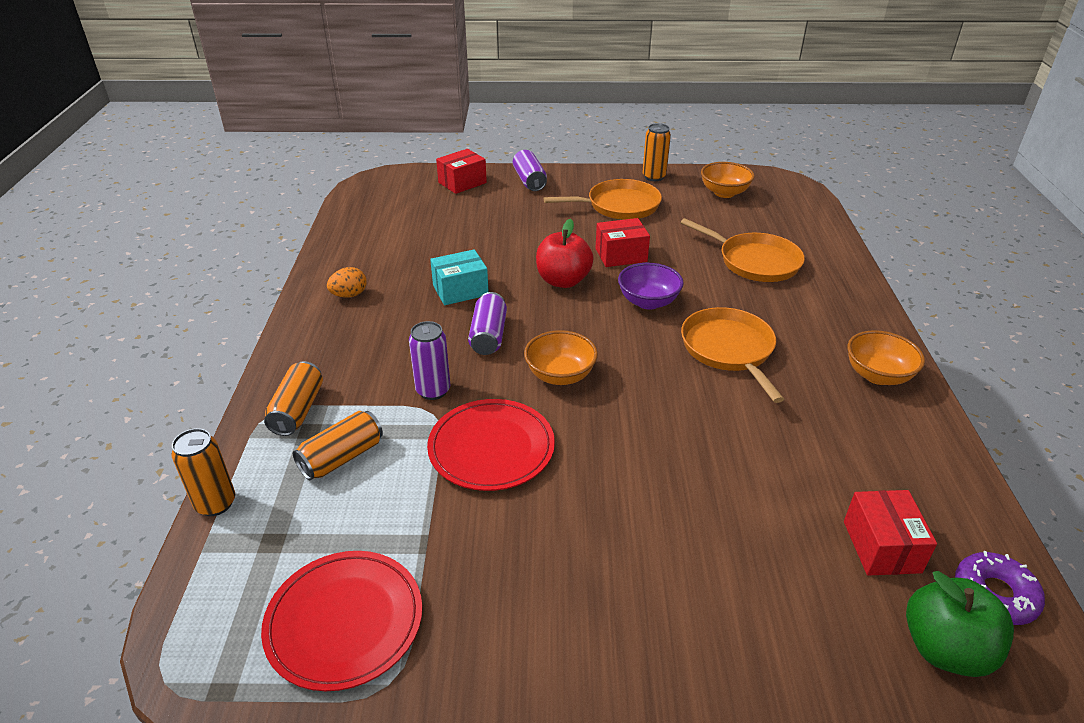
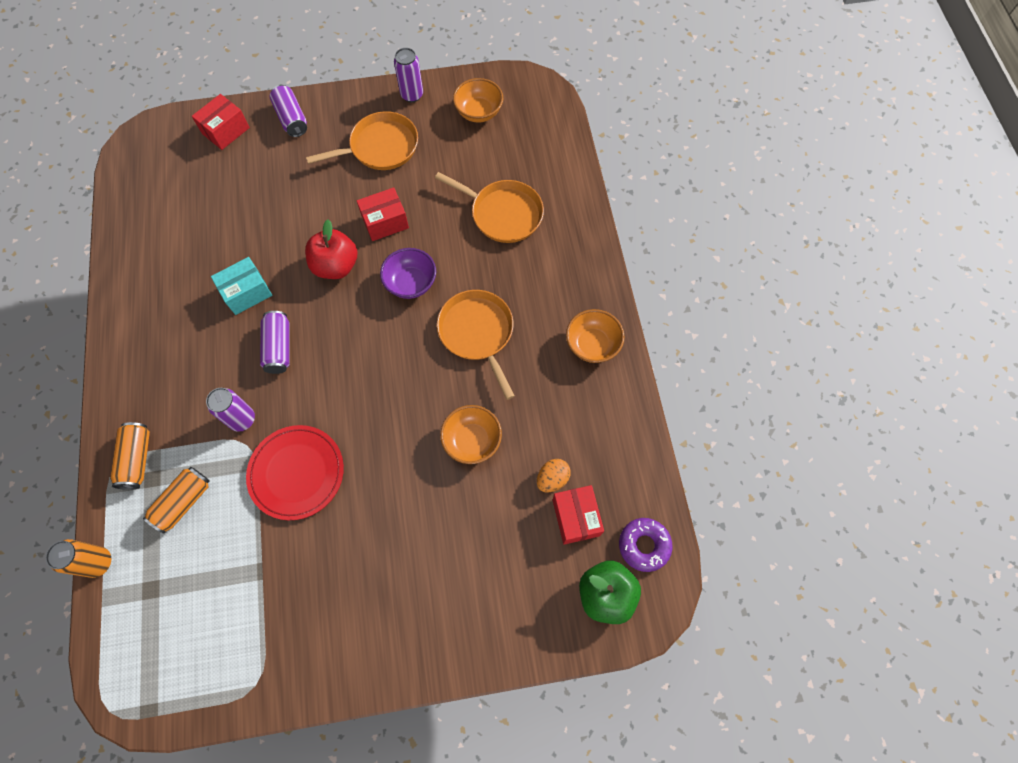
camera: 10 degrees left, 30 degrees up
(344, 621) = (217, 645): red plate -> none
(349, 295) = (149, 314): orange egg -> orange egg (552, 479)
(560, 375) = (343, 385): orange bowl -> orange bowl (472, 440)
(654, 177) = (412, 95): orange can -> purple can

